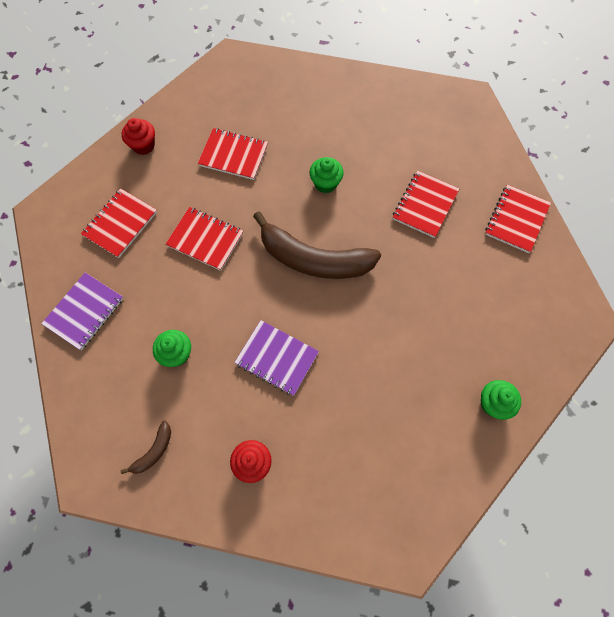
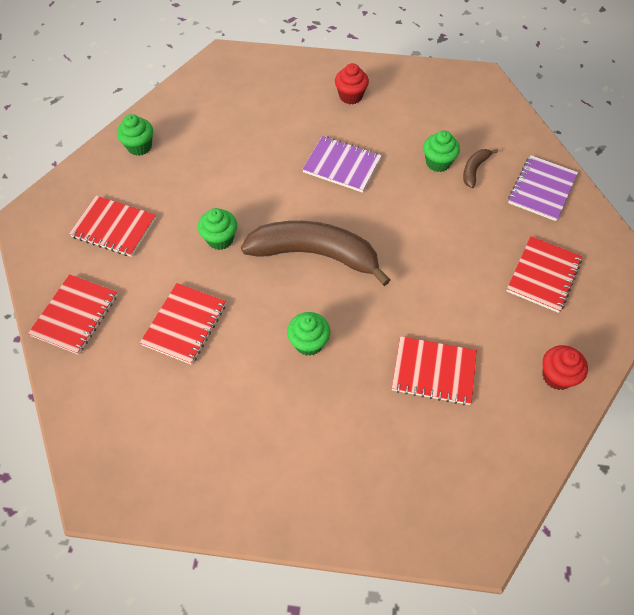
camera: 175 degrees right, 10 degrees down
(153, 451) = (435, 98): brown banana -> brown banana (474, 170)
(205, 239) = (440, 266): red notebook -> red notebook (114, 228)
(400, 281) = (220, 239): none -> green cupcake

